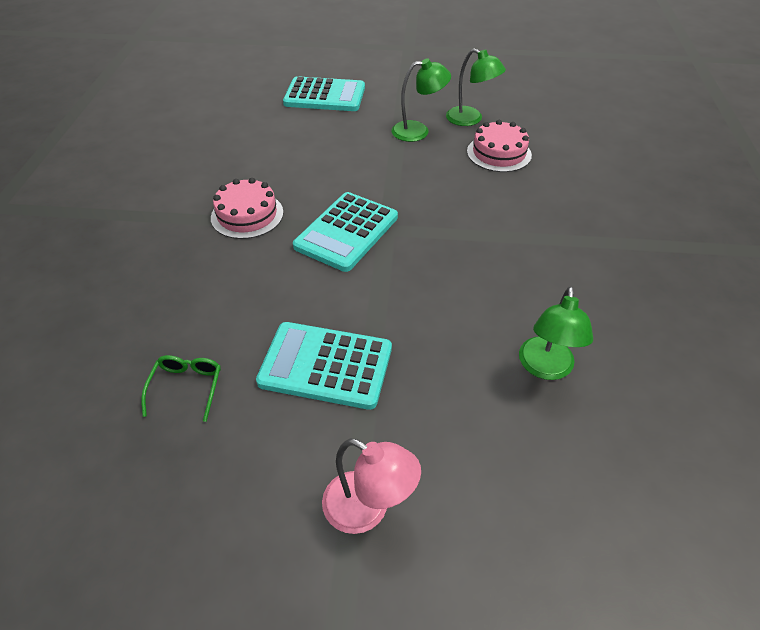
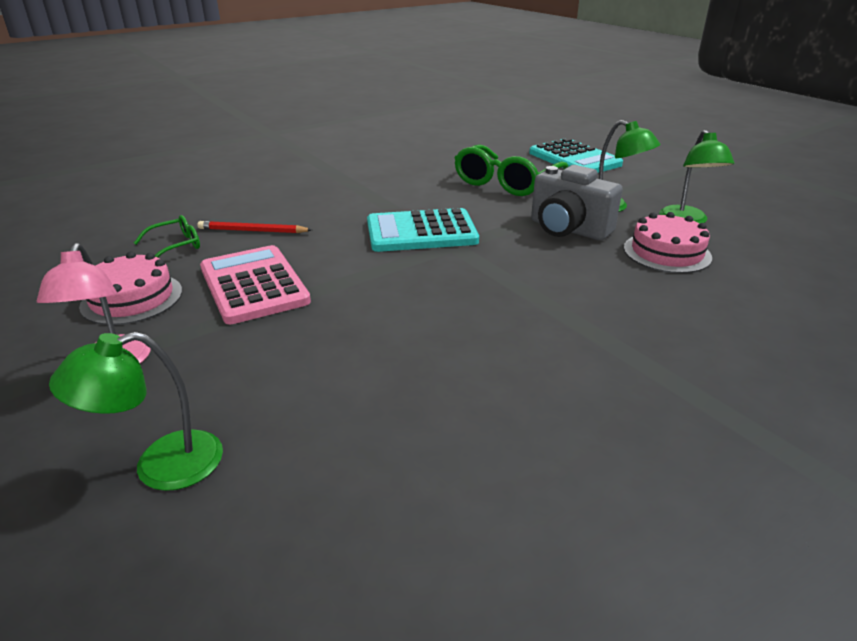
camera: 50 degrees right, 15 degrees down
(221, 323) = (253, 231): none -> red pencil
(247, 215) = (379, 193): pink cake -> pink cake (132, 298)
(319, 146) = (506, 182): none -> green glasses
(326, 366) = (253, 285): turquoise calculator -> pink calculator
(425, 168) = (568, 229): none -> grey camera
(545, 368) = (383, 397): green lamp -> green lamp (161, 466)

